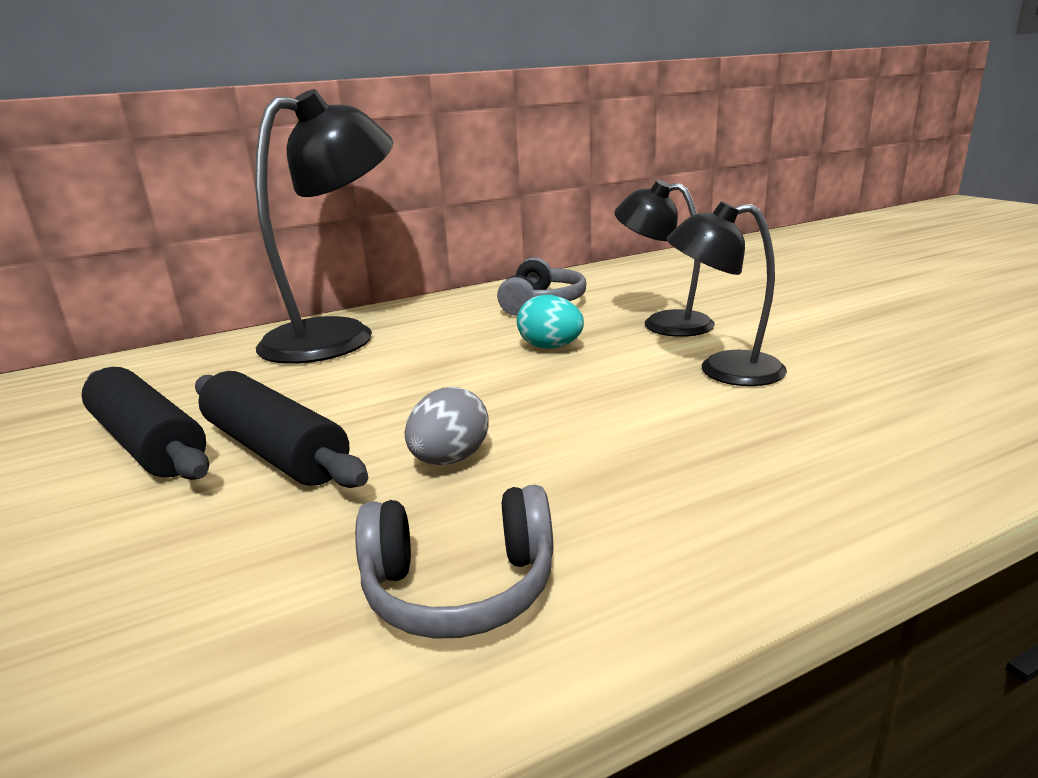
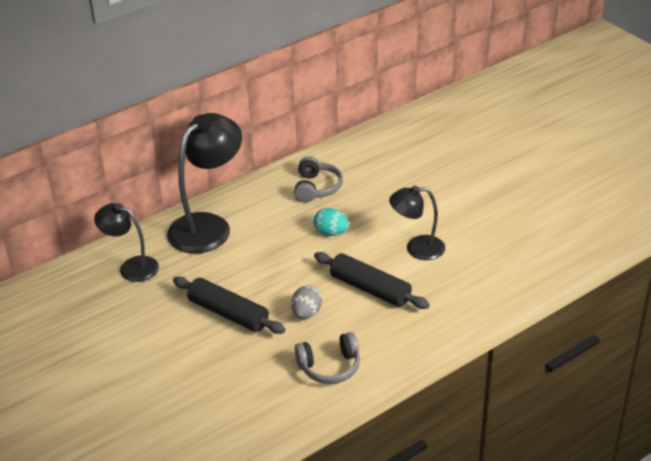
camera: 10 degrees left, 15 degrees up
(148, 443) = (166, 314): black rolling pin -> black rolling pin (370, 289)
(663, 323) = (388, 208): black lamp -> black lamp (131, 267)

